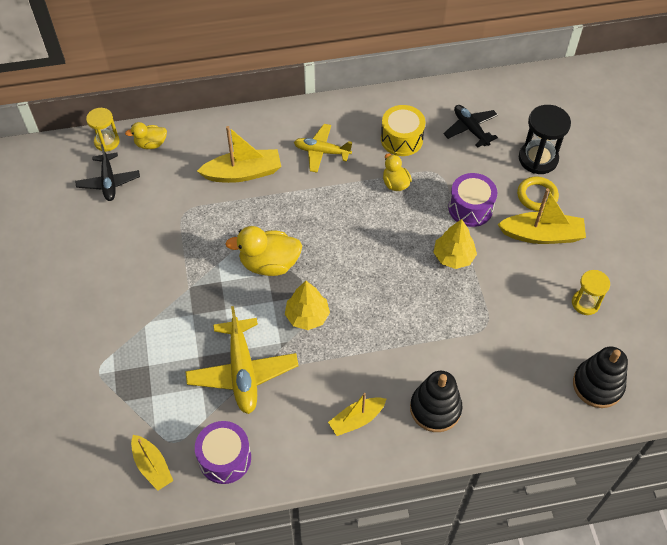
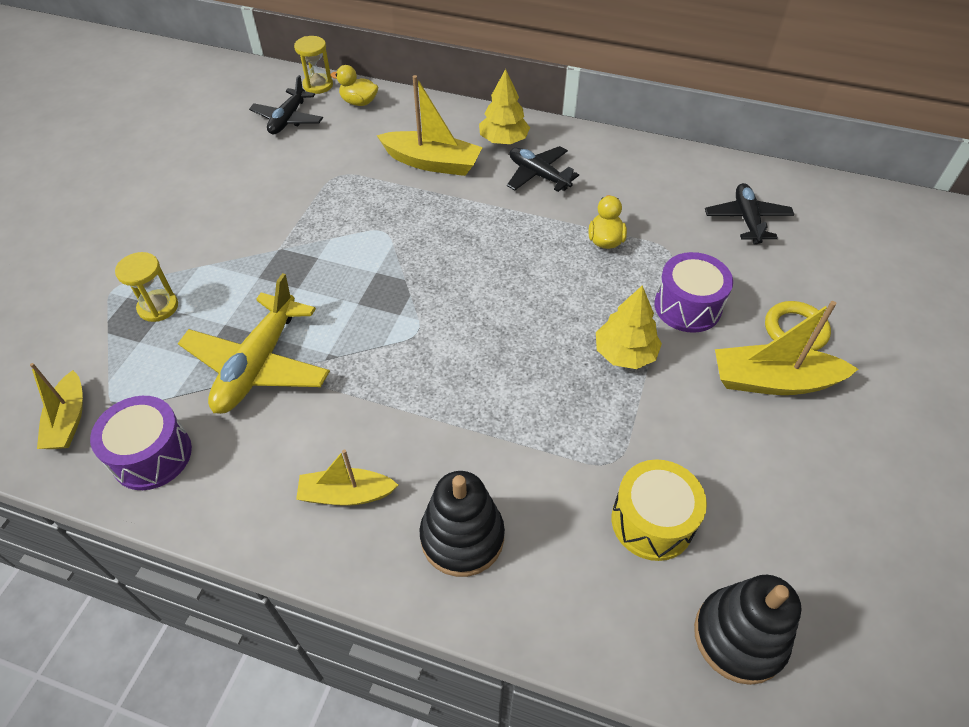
camera: 30 degrees right, 5 degrees down
(269, 264) = (386, 263): yellow duck -> none
(307, 316) = (384, 338): yellow tree -> yellow tree (503, 140)
(321, 152) = (538, 175): yellow plane -> black plane
(401, 139) = (647, 198): yellow drum -> yellow drum (652, 521)
(538, 159) = (824, 287): black hourglass -> none
(542, 235) = (773, 381): yellow boat -> yellow boat turned 150 degrees clockwise
(585, 303) = (789, 503): yellow hourglass -> yellow hourglass (158, 307)

